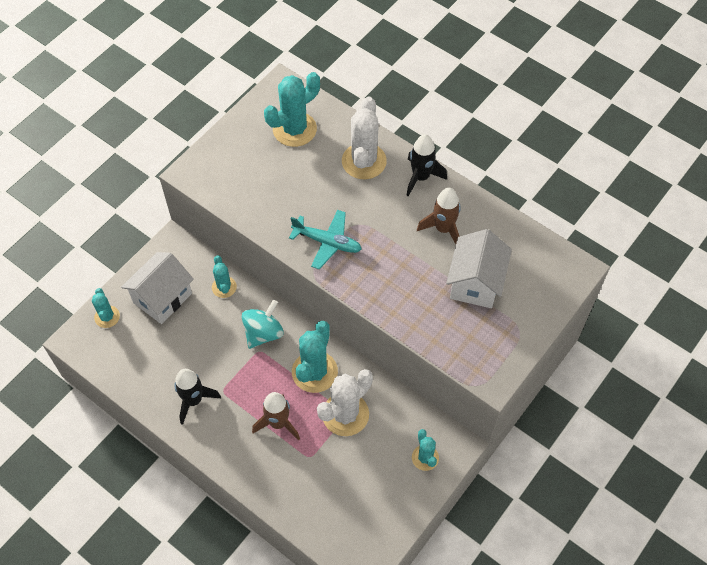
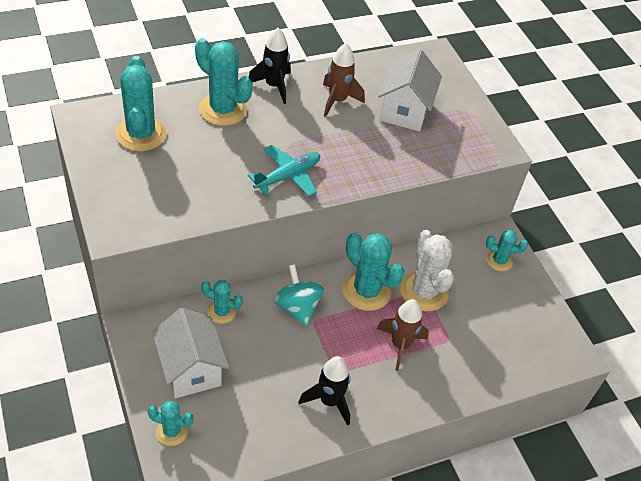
camera: 65 degrees left, 10 degrees down
(364, 161) = (223, 109): white cactus -> turquoise cactus
(475, 283) = (404, 111): white house -> white house turned 60 degrees clockwise

